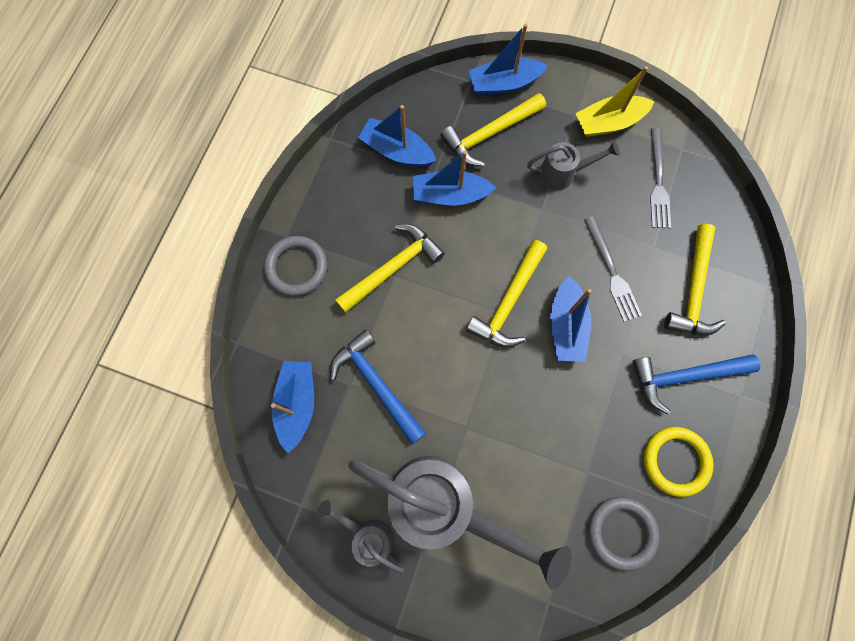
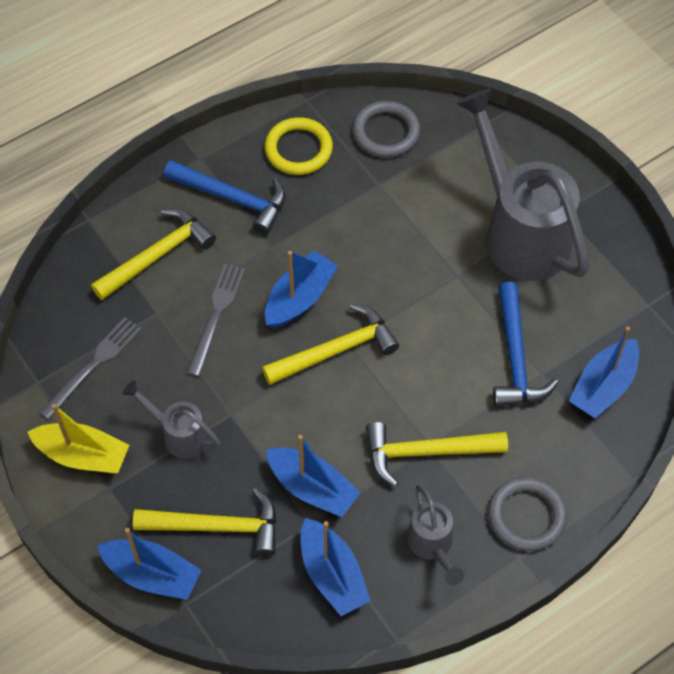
camera: 145 degrees left, 15 degrees down
(367, 535) = (601, 250): grey watering can -> grey watering can (432, 546)

